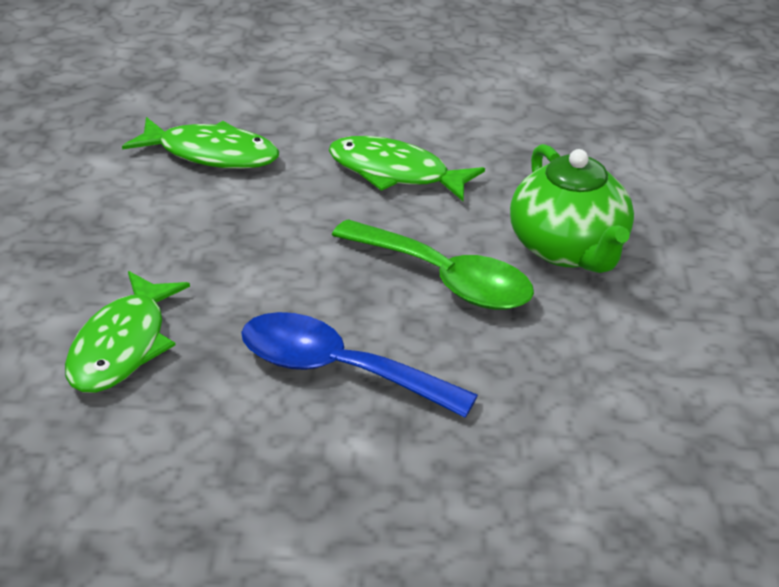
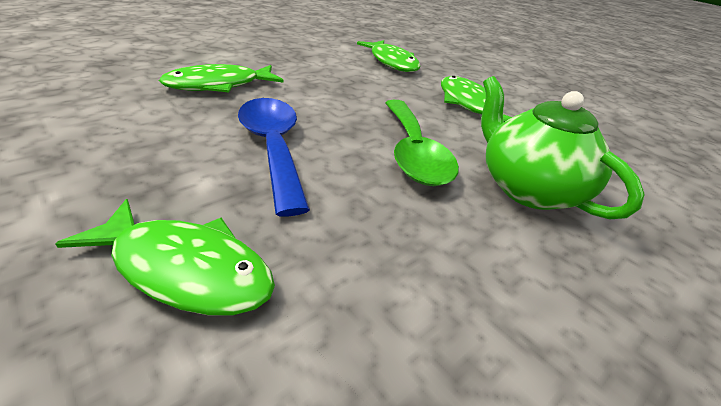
camera: 45 degrees right, 0 degrees up
(479, 497) = (185, 269): none -> green fish
(569, 249) = (527, 188): green teapot -> green teapot turned 120 degrees clockwise

